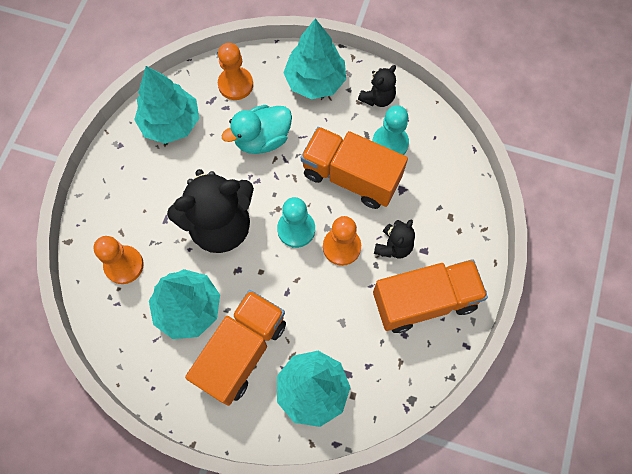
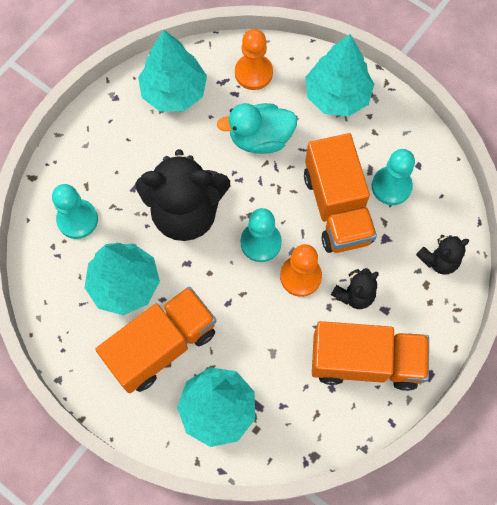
camera: 20 degrees right, 0 degrees up
(124, 265) = (77, 219): orange pawn -> turquoise pawn
(351, 177) = (337, 207): orange truck -> orange truck turned 150 degrees counterclockwise
(377, 98) = (396, 134): black teddy bear -> black teddy bear (438, 260)

